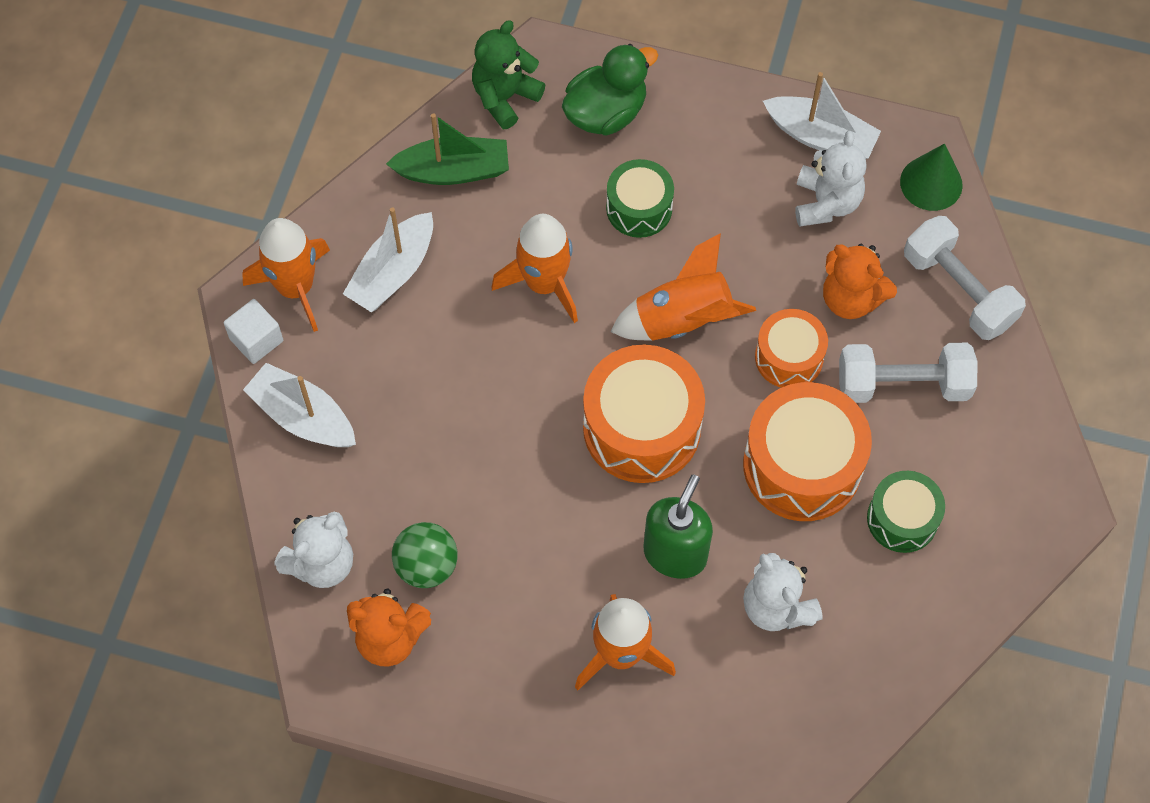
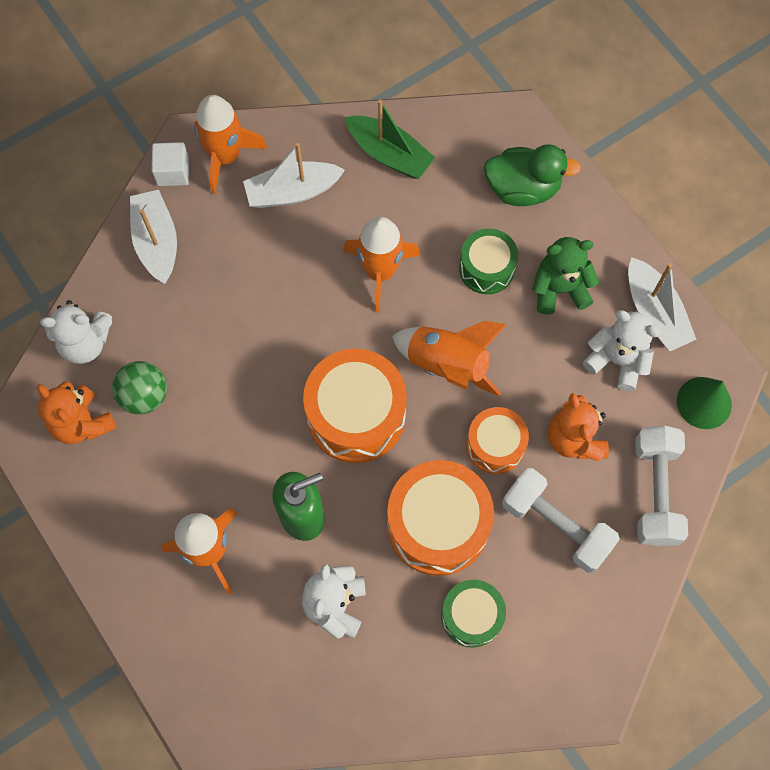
camera: 40 degrees right, 5 degrees up
(505, 97) = (465, 130): green teddy bear -> green teddy bear (559, 289)
(826, 203) = (617, 360): white teddy bear -> white teddy bear turned 105 degrees counterclockwise

